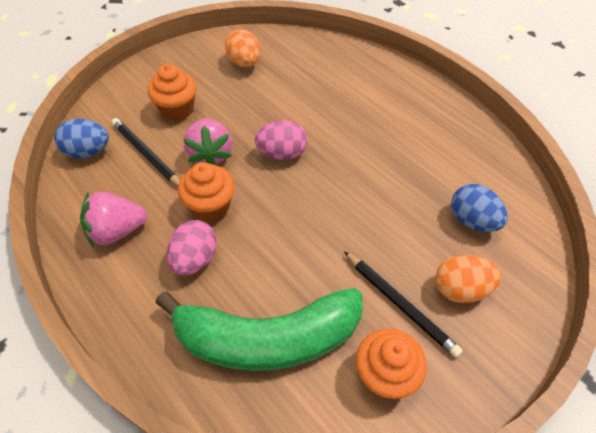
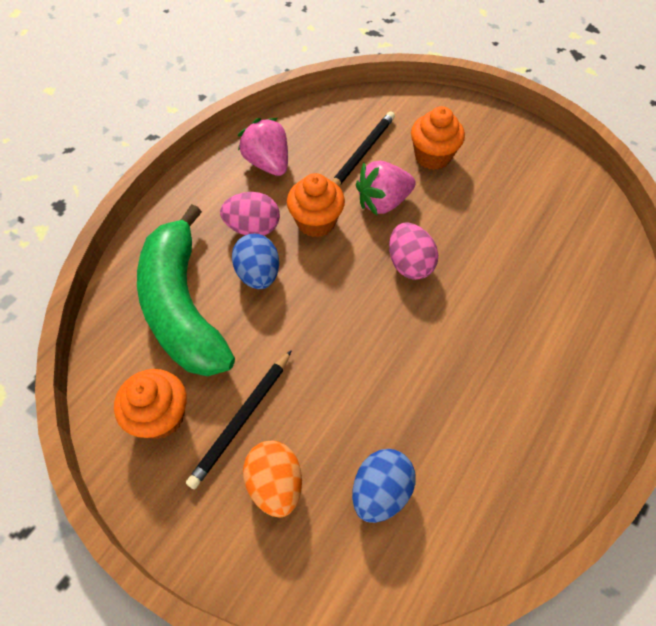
camera: 75 degrees right, 5 degrees up
(88, 151) = (349, 112): blue egg -> blue egg (258, 274)
(244, 63) = (536, 192): orange egg -> none

